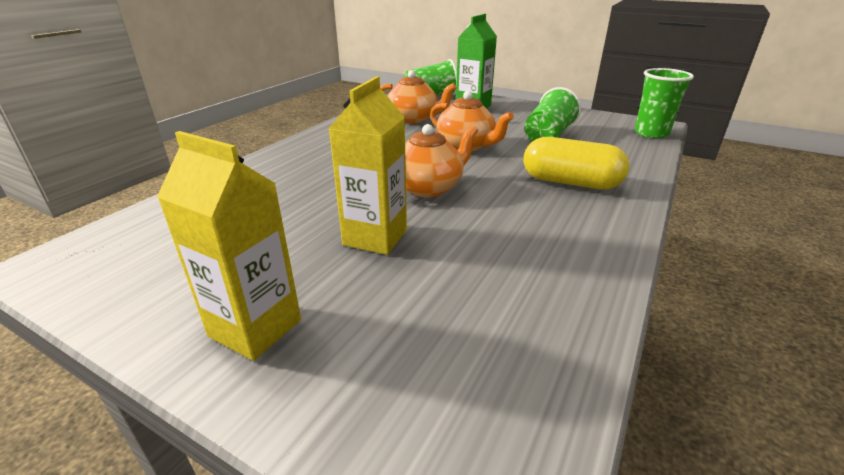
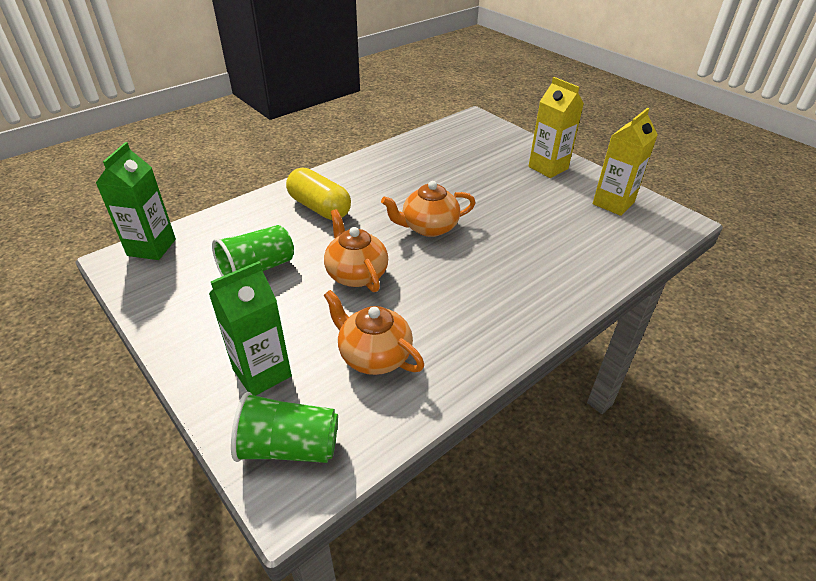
camera: 160 degrees left, 10 degrees up
(375, 237) = (483, 196): yellow carton -> yellow carton (613, 203)
(651, 133) = (151, 247): green cup -> green carton

